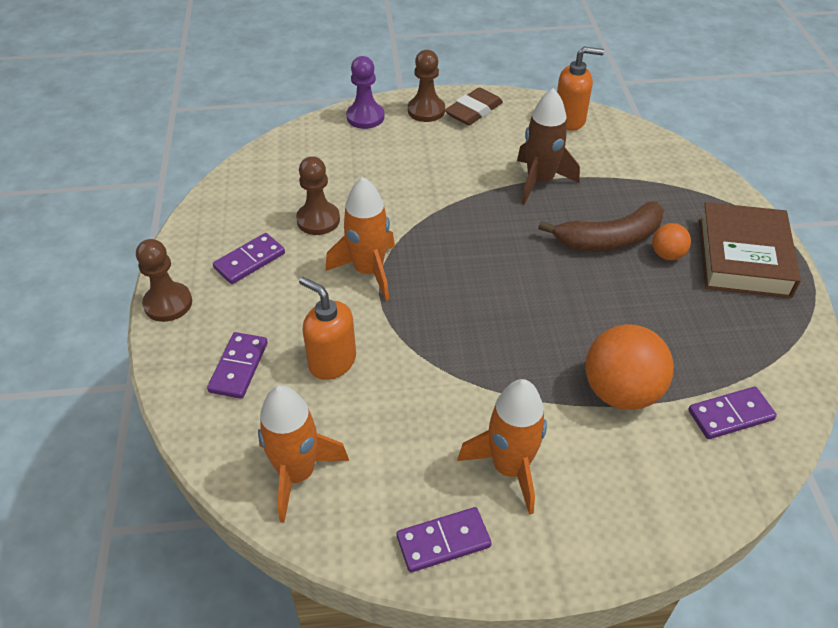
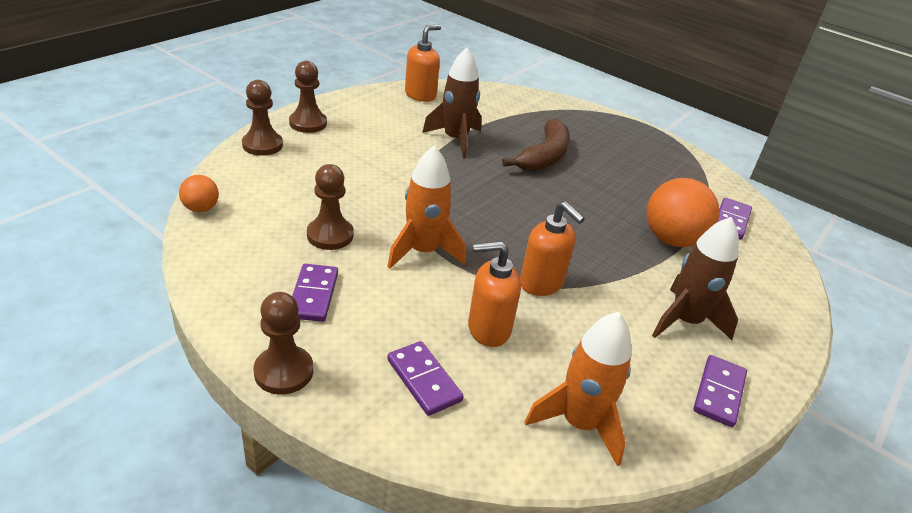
camera: 50 degrees left, 10 degrees down
(365, 117) = (262, 145): purple pawn -> brown pawn
(427, 353) = (541, 283): none -> orange soap dispenser
(473, 111) = (346, 111): brown eraser -> none
(510, 468) = (685, 321): orange rocket -> brown rocket
(667, 255) = (585, 151): orange ball -> orange ball (201, 208)
(743, 257) = (621, 135): brown book -> none

